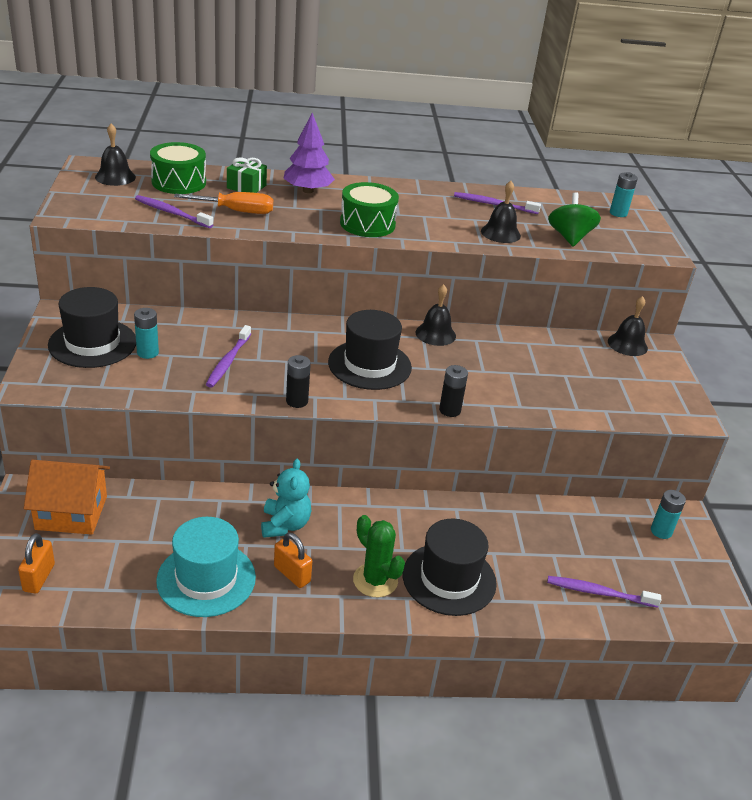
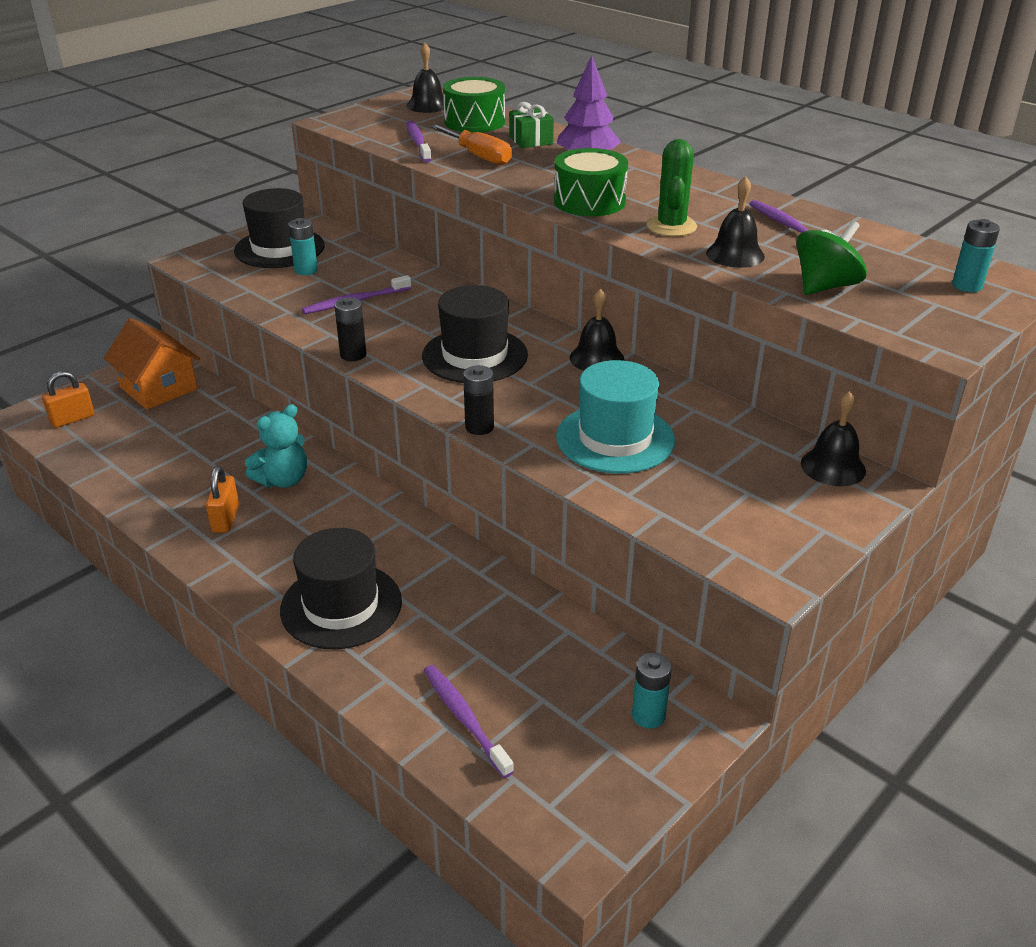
camera: 50 degrees right, 0 degrees up
(206, 579) = (164, 484): turquoise hat -> turquoise hat (615, 438)
(375, 580) = (278, 565): green cactus -> green cactus (671, 226)

